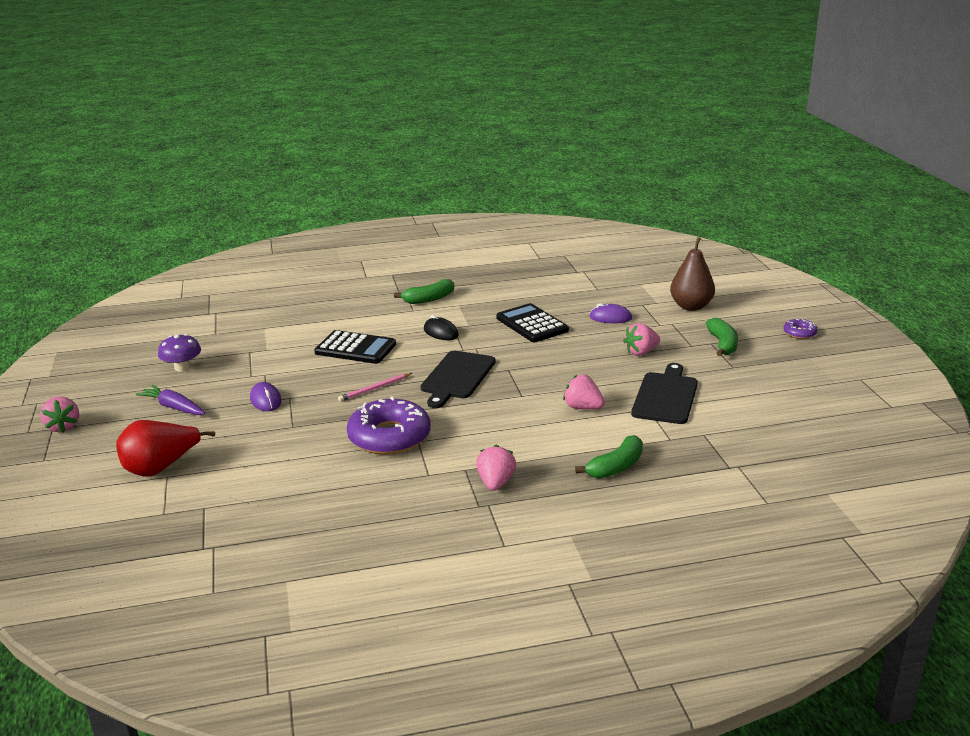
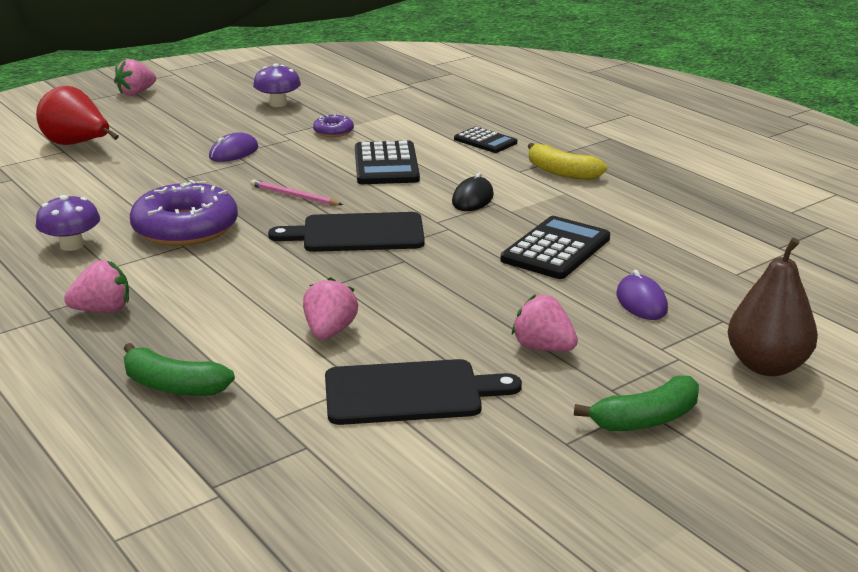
camera: 65 degrees right, 0 degrees up
(173, 407) = (195, 121): purple carrot -> none
(353, 310) = (485, 141): none -> black calculator
(375, 487) = (72, 245): none -> purple mushroom
(429, 299) = (562, 172): green banana -> yellow banana
(799, 333) = (784, 502): purple donut -> purple donut (333, 131)

